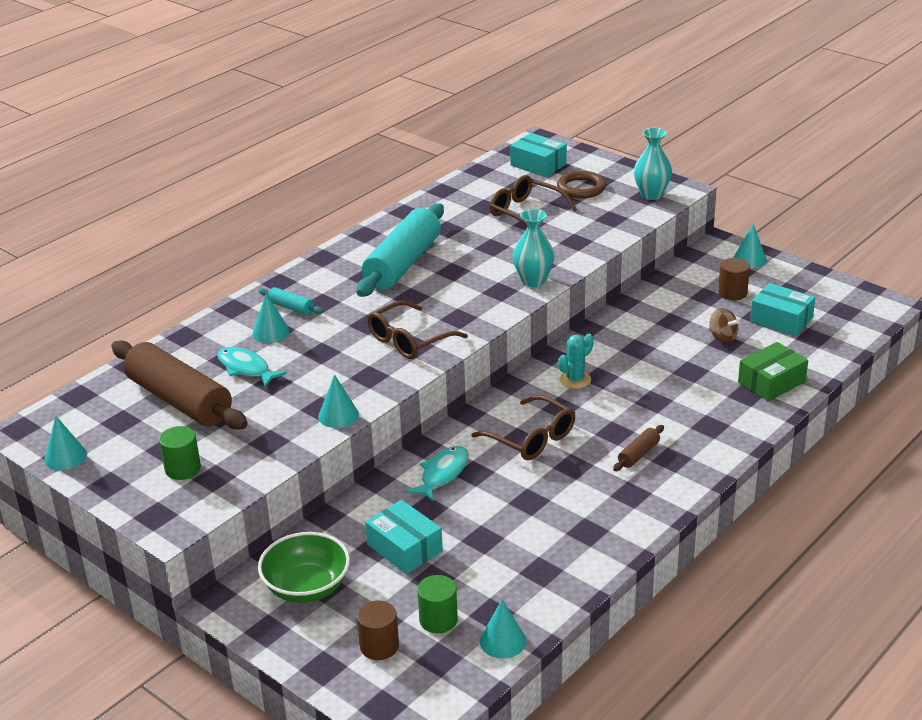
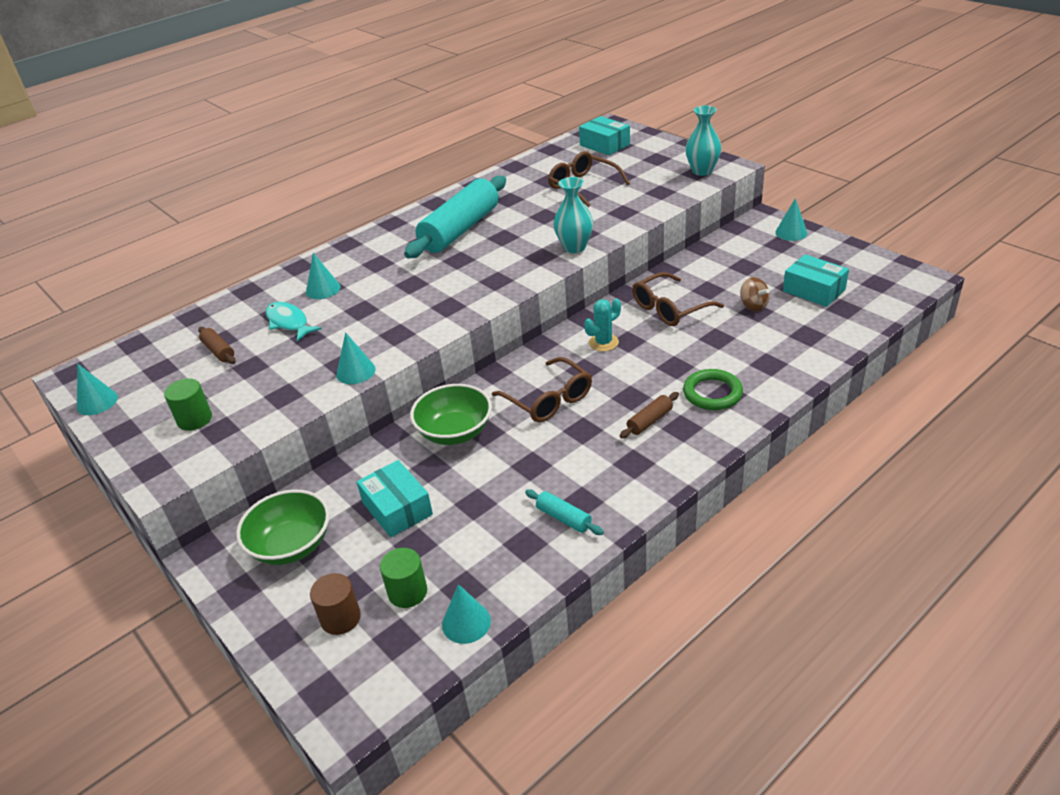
camera: 10 degrees right, 5 degrees up
(179, 400) = (218, 351): brown rolling pin -> brown rolling pin, size x0.42
(291, 307) = (348, 267): turquoise rolling pin -> turquoise rolling pin (563, 518)
(409, 340) = (444, 300): brown glasses -> brown glasses (670, 308)
(442, 474) = (455, 432): turquoise fish -> green bowl
(581, 188) = (638, 165): brown ring -> none
(695, 425) = (712, 393): none -> green ring
(732, 293) = (770, 263): brown cylinder -> none
(771, 382) = (796, 352): green box -> none

